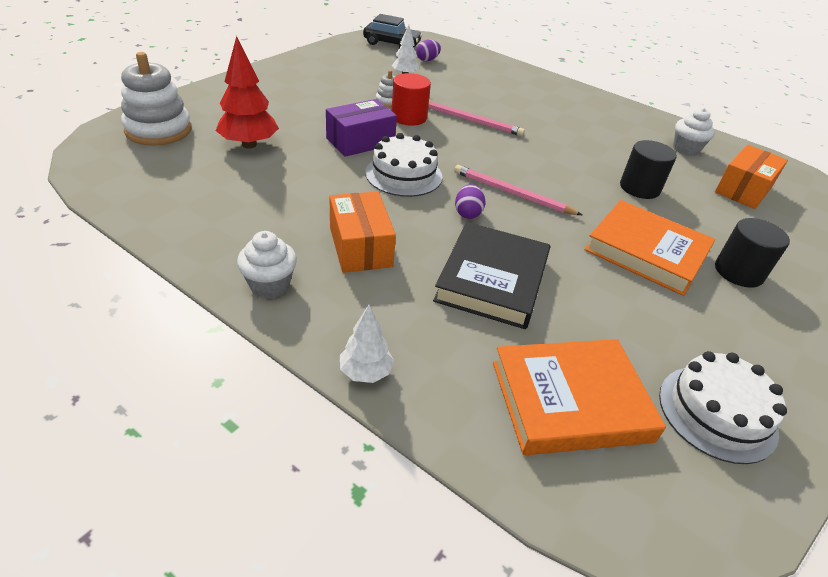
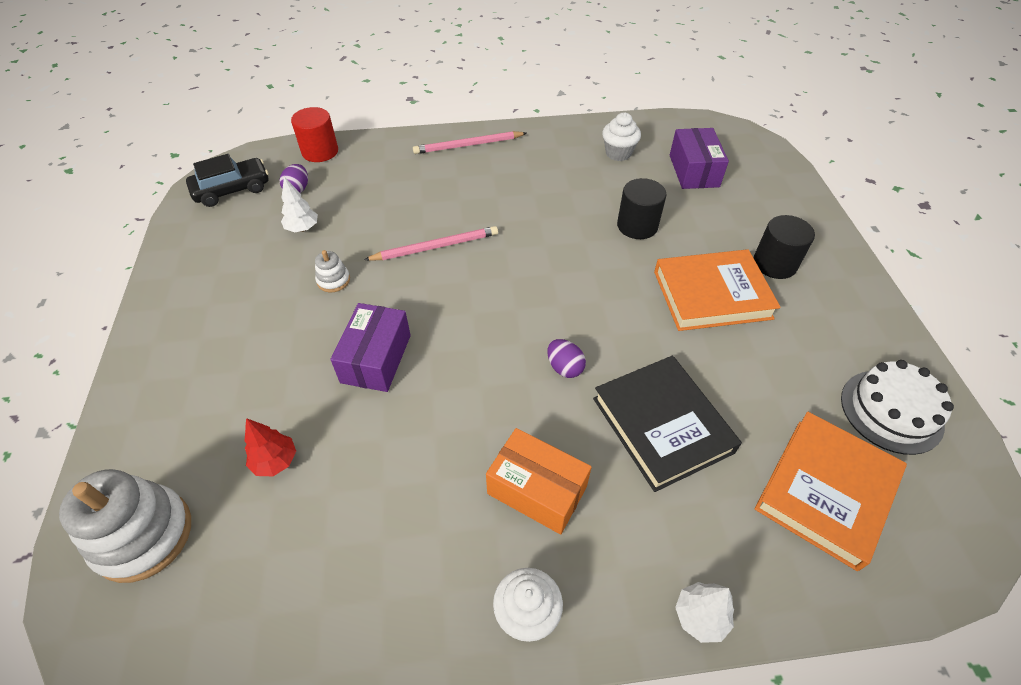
camera: 40 degrees left, 10 degrees up
(249, 144) = (275, 461): red tree -> red tree, size x0.59
(403, 174) = (464, 368): white cake -> none
(409, 117) = (378, 287): red cylinder -> red cylinder (320, 151)
(512, 193) = (567, 312): pink pencil -> pink pencil (468, 145)
(743, 189) = (693, 171): orange box -> purple box

